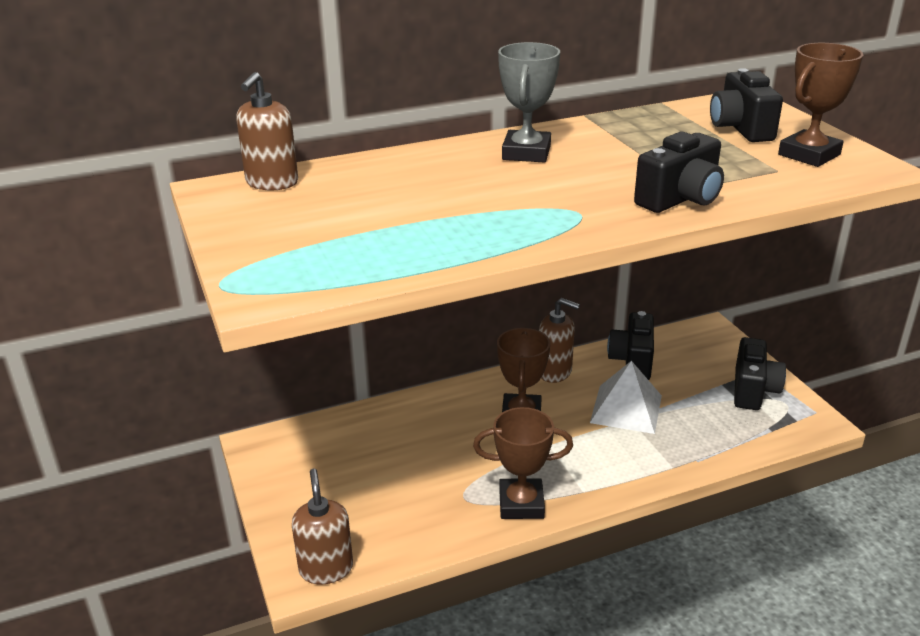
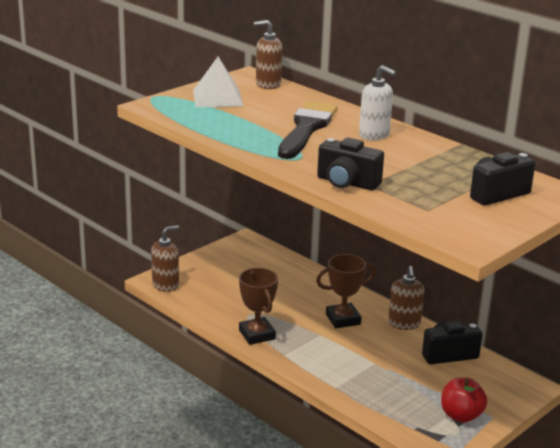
camera: 65 degrees right, 5 degrees down
(473, 189) = (306, 128): none -> black brush
(526, 153) = (374, 135): grey trophy -> white soap dispenser
(626, 408) = (386, 359): white pyramid -> white pyramid (217, 98)
(753, 390) = (461, 415): black camera -> red apple
(809, 155) = (470, 219): brown trophy -> none

